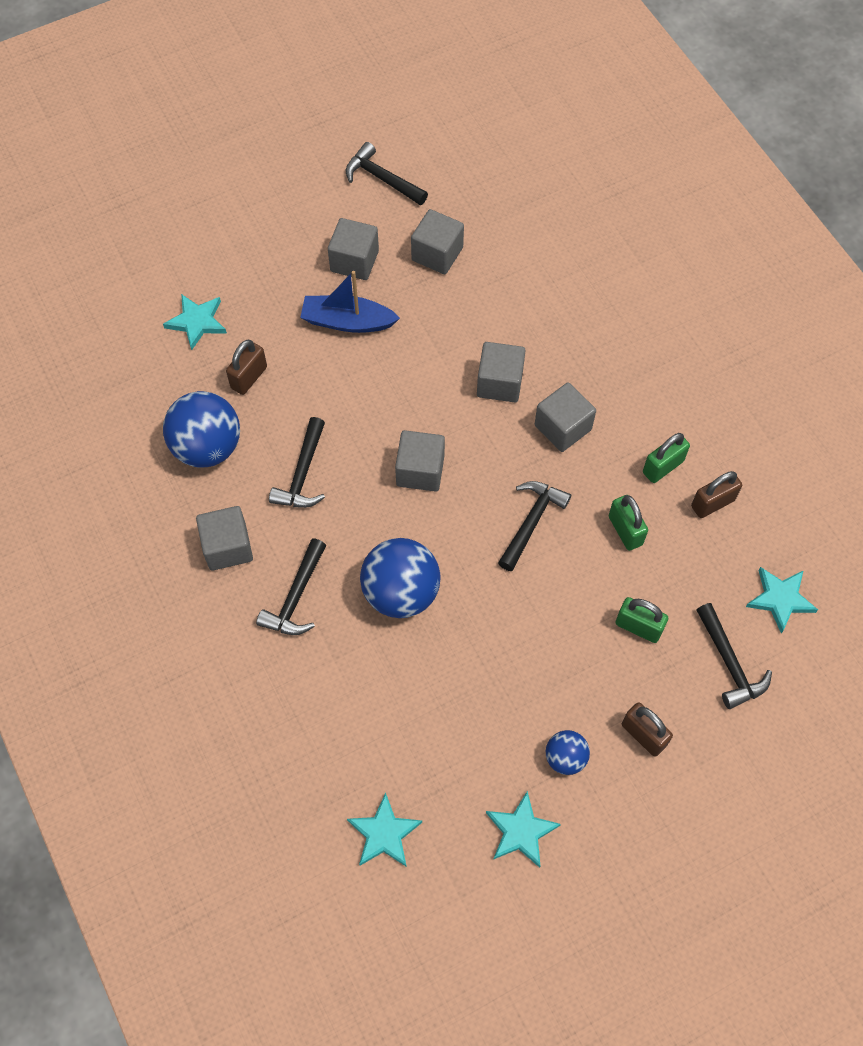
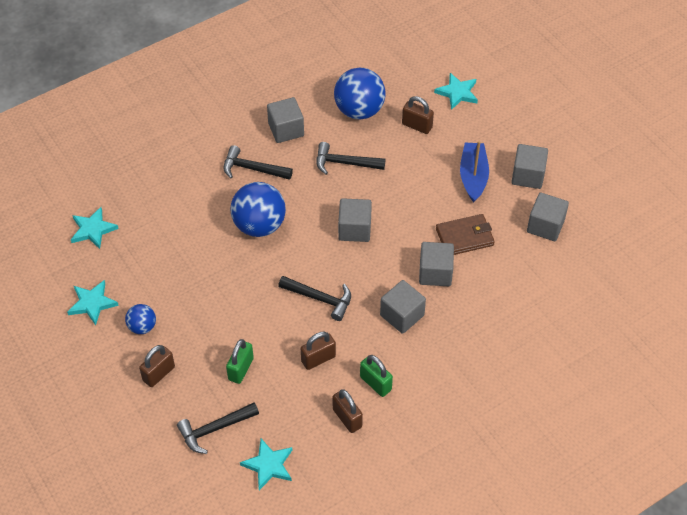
camera: 85 degrees right, 10 degrees down
(382, 179) = (609, 186): black hammer -> none
(446, 343) = (464, 237): none -> brown wallet
(625, 530) = (318, 359): green padlock -> brown padlock

